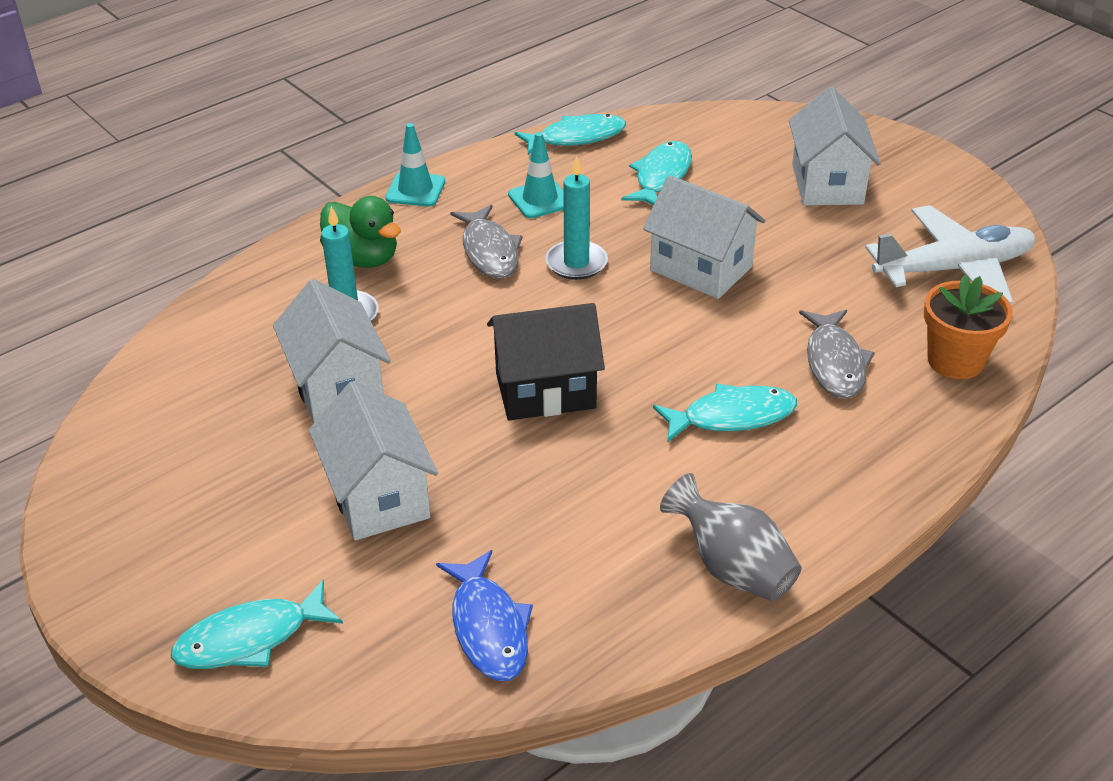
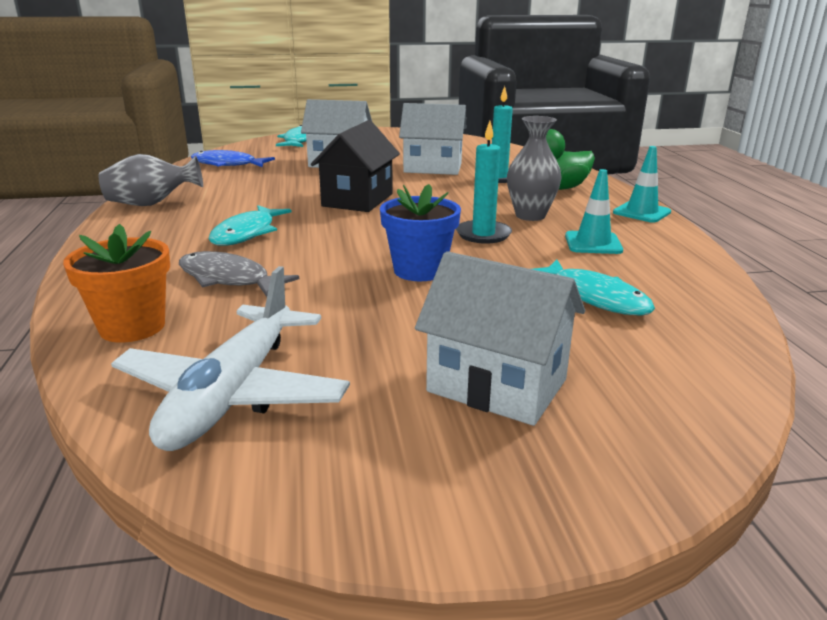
camera: 120 degrees right, 15 degrees down
(489, 251) = (530, 216): grey fish -> grey vase
(576, 138) = (706, 281): turquoise fish -> none
(701, 268) = (419, 270): white house -> blue flower pot

